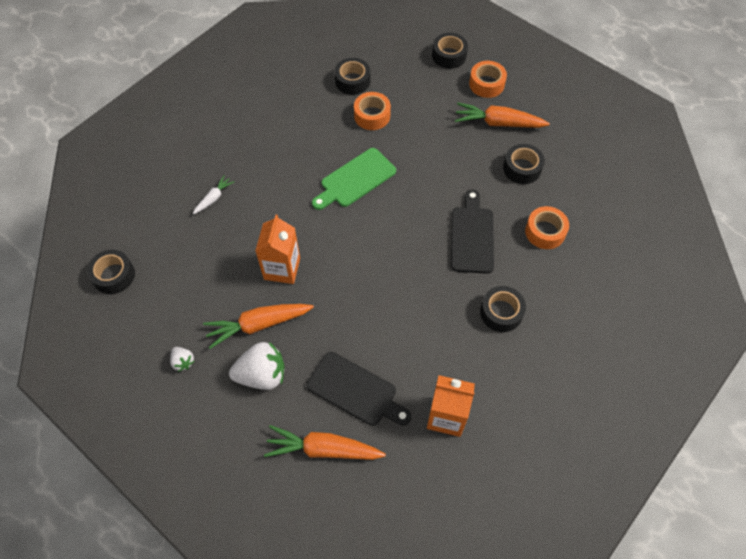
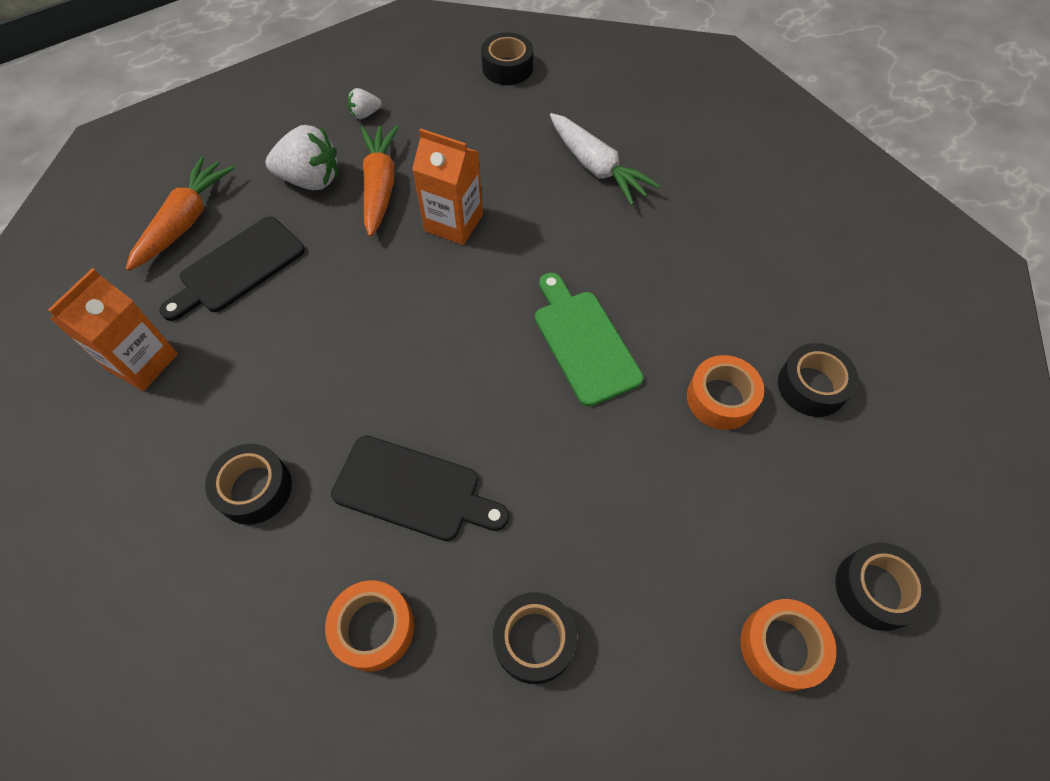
camera: 105 degrees right, 0 degrees up
(214, 198) = (596, 167): white carrot -> white carrot, size x1.86
(262, 375) = (311, 180): white strawberry -> white strawberry turned 90 degrees counterclockwise
(498, 123) = (664, 633): orange carrot -> none

